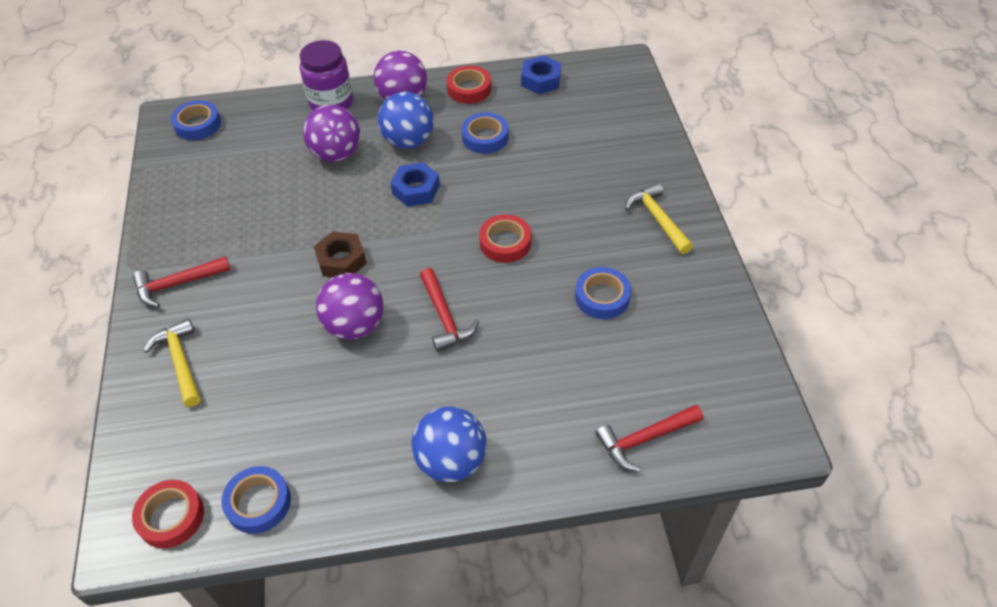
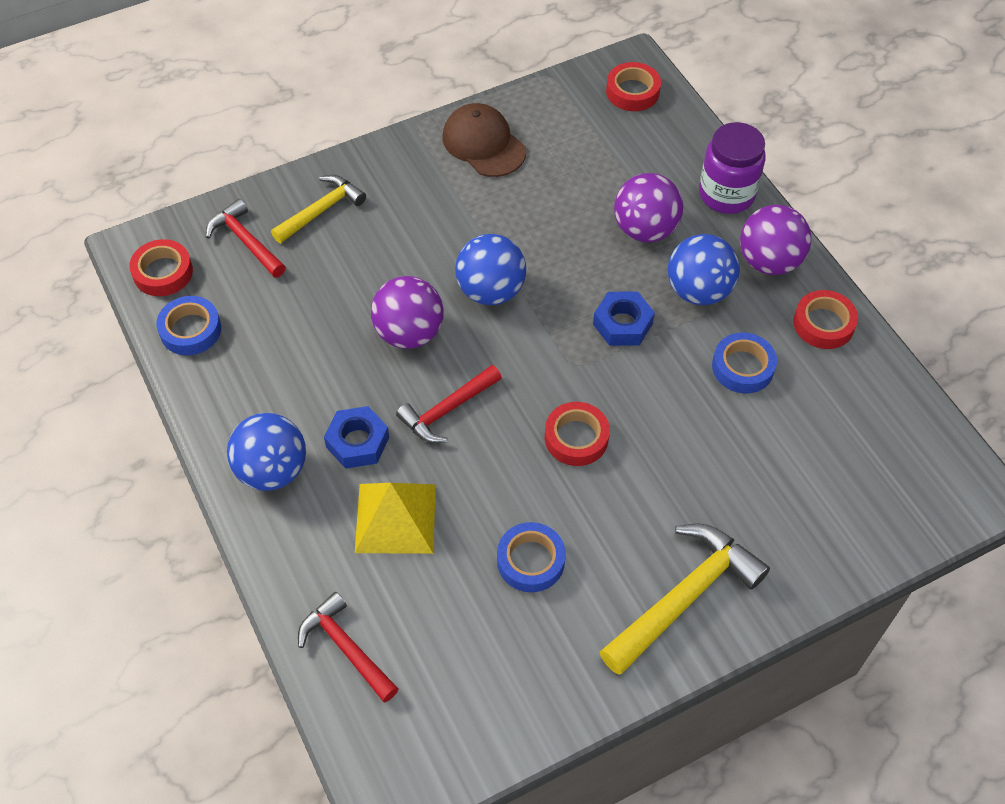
camera: 70 degrees right, 5 degrees up
(178, 284) = (410, 169): red hammer -> red hammer (246, 241)
(185, 227) = (484, 144): none -> brown cap
(198, 125) = (632, 92): blue tape -> red tape
(341, 260) = (490, 291): brown nut -> blue ball
(534, 376) = (396, 518): none -> yellow pyramid
(541, 80) = (884, 399): blue nut -> blue nut (357, 442)
(657, 219) = (683, 597): yellow hammer -> yellow hammer, size x1.58

